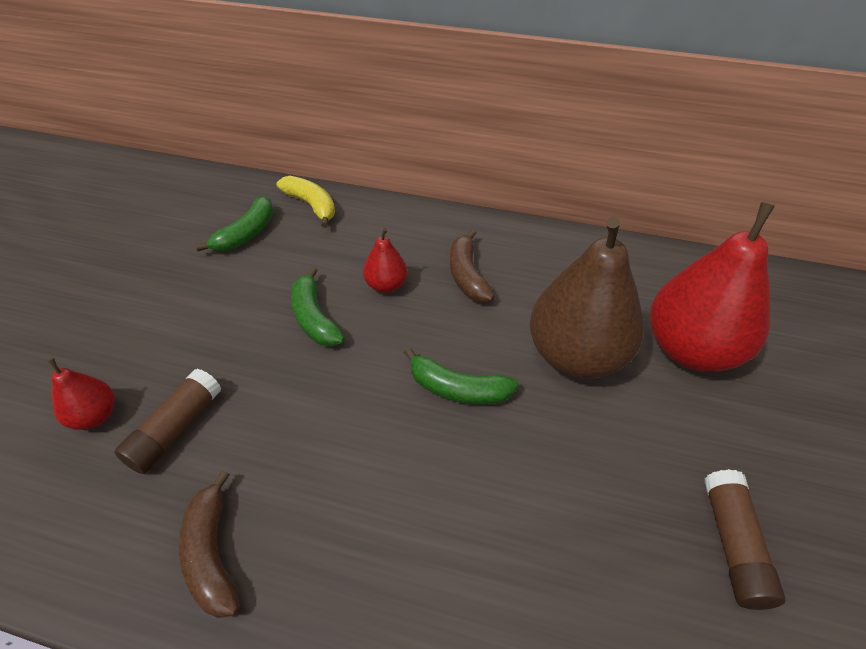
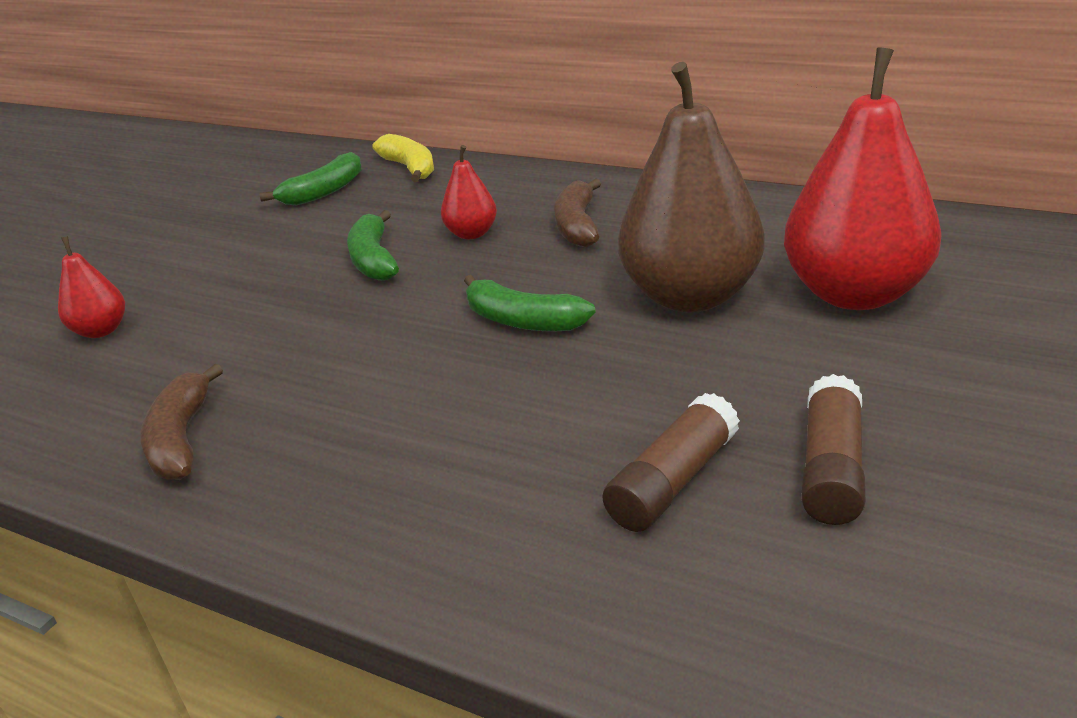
camera: 15 degrees right, 15 degrees down
(176, 429) = (182, 343): brown glue stick -> brown glue stick (673, 481)

